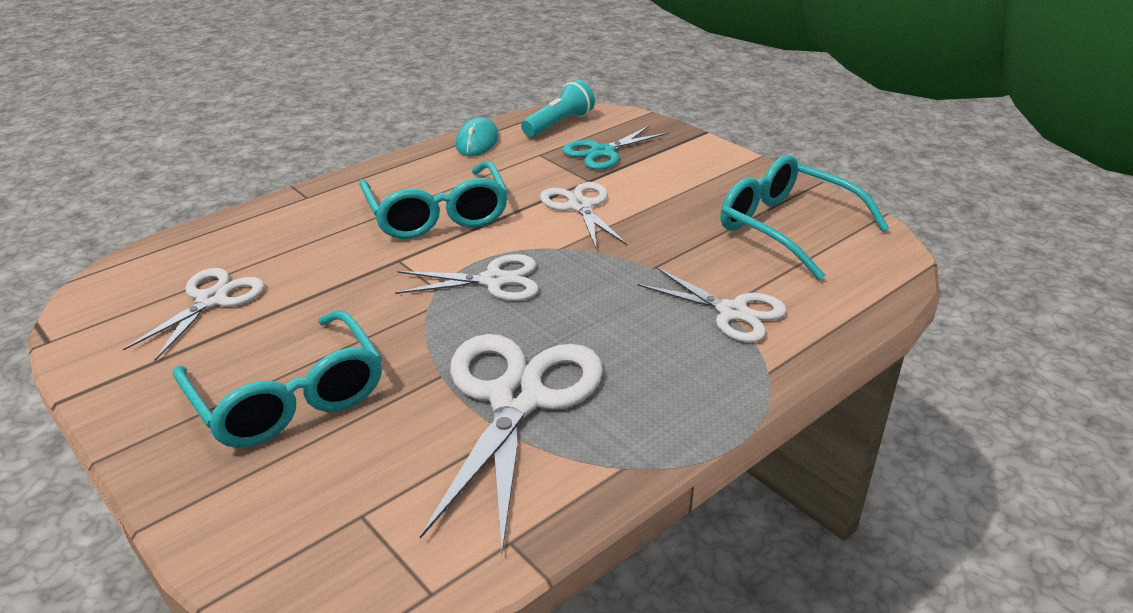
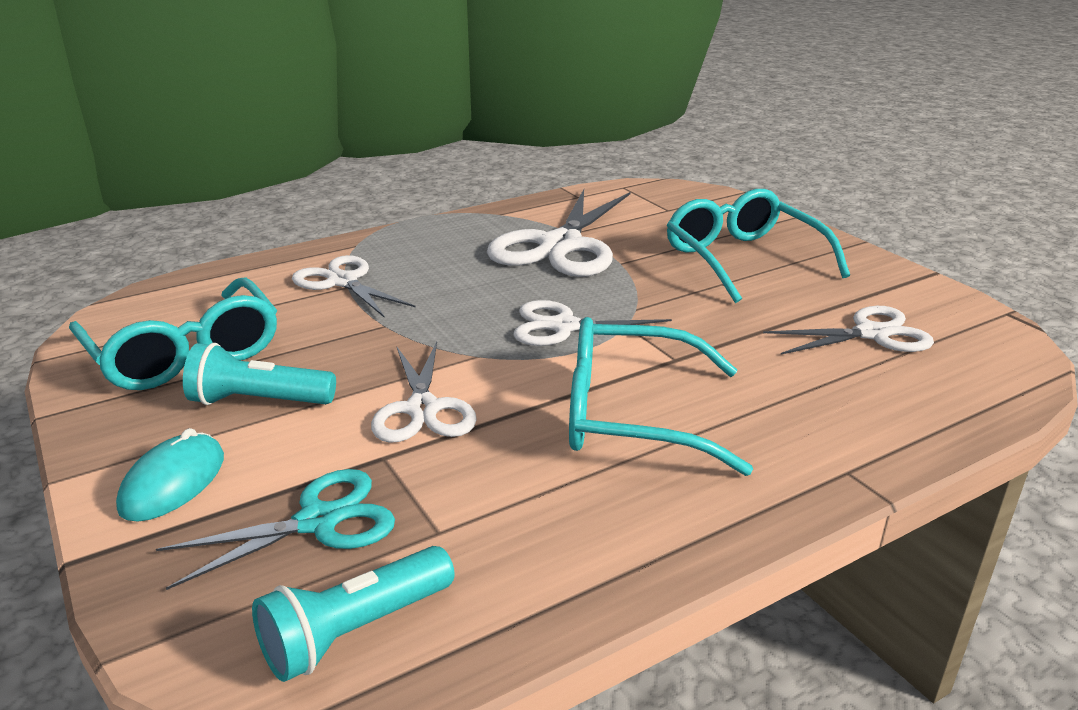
camera: 170 degrees left, 5 degrees down
(211, 300) = (871, 334): white scissors -> white scissors turned 135 degrees counterclockwise
(437, 215) = (631, 415): turquoise glasses -> turquoise glasses turned 75 degrees counterclockwise
(477, 141) = (553, 587): turquoise mouse -> turquoise mouse (173, 482)
(694, 201) = (259, 401): none -> turquoise flashlight

